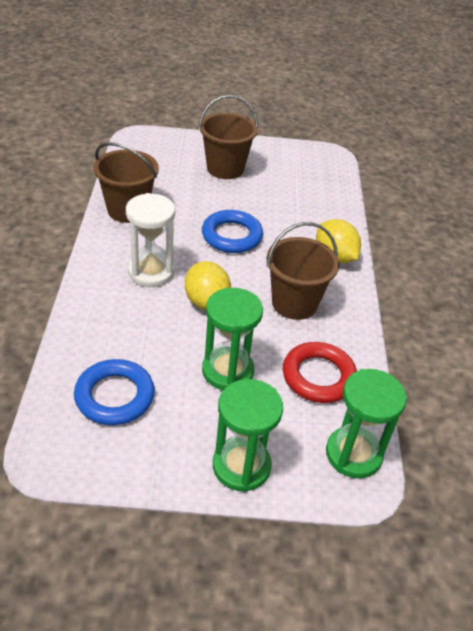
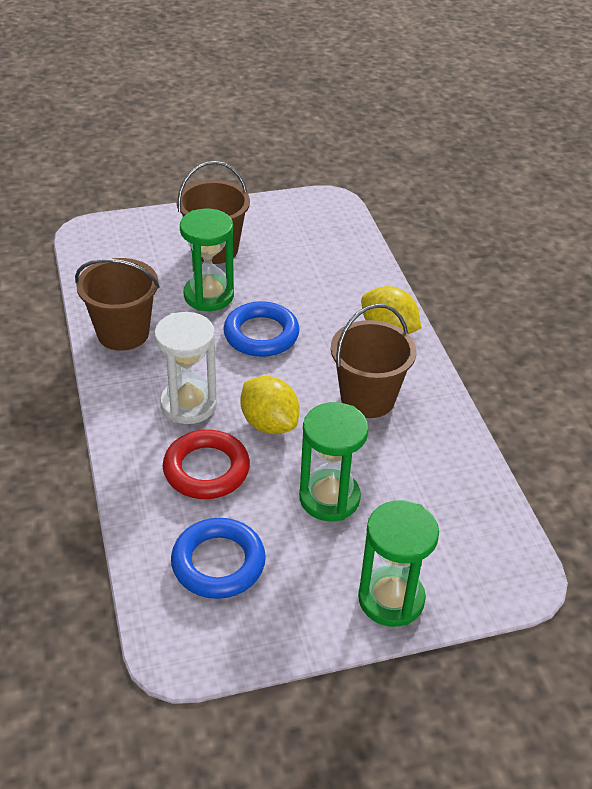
camera: 15 degrees left, 0 degrees up
(318, 376) = (429, 476): red ring -> red ring (206, 469)
(353, 454) = (500, 551): green hourglass -> green hourglass (209, 296)

